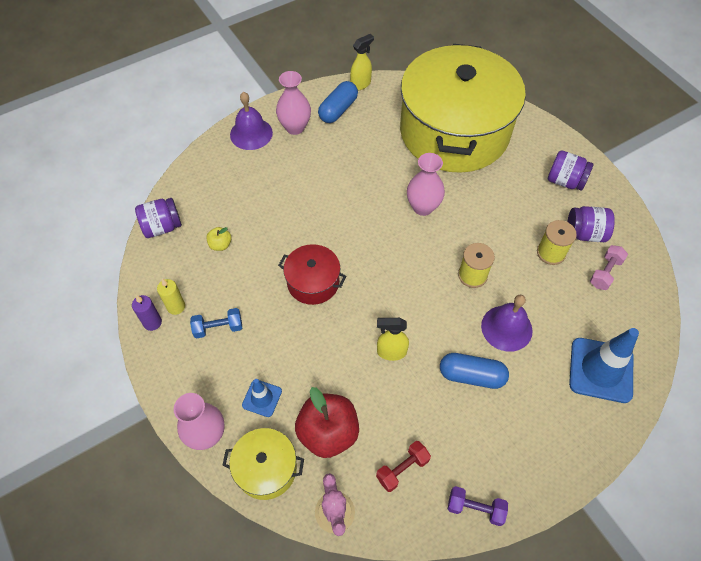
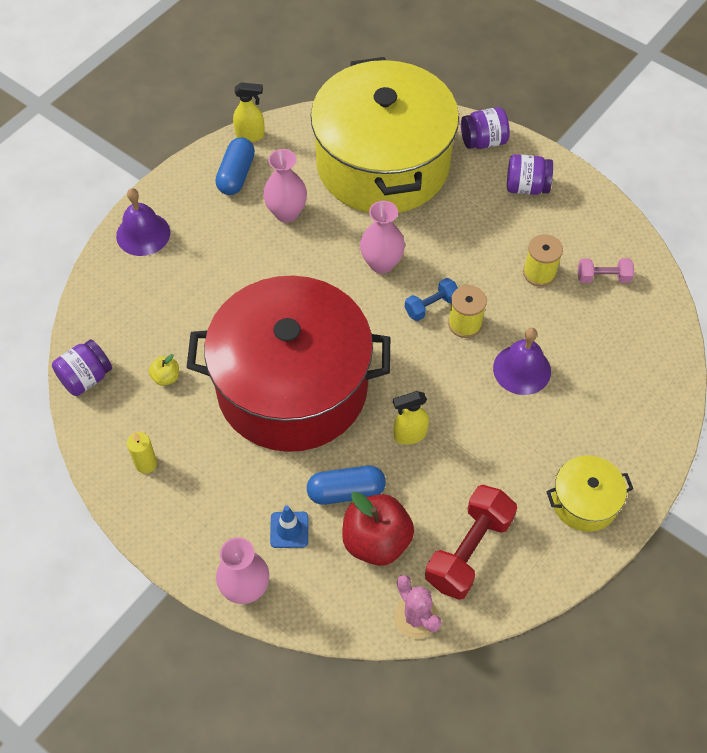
camera: 20 degrees left, 0 degrees up
(152, 322) = (126, 490): purple candle -> none
(218, 328) = (206, 471): blue dumbbell -> blue dumbbell (431, 306)
(266, 469) = (326, 600): yellow pot -> yellow pot (584, 501)
(295, 127) = (193, 211): pink vase -> pink vase (286, 213)
(313, 282) = (292, 386): red pot -> red pot, size x2.42
(361, 84) = (250, 135): yellow spray bottle -> yellow spray bottle turned 60 degrees clockwise
(402, 469) = (468, 550): red dumbbell -> red dumbbell, size x1.83
(471, 375) = (503, 431): blue capsule -> blue capsule (346, 491)
(475, 508) = (556, 563): purple dumbbell -> none
(585, 233) = (568, 240): purple jar -> purple jar (483, 141)
(601, 370) = (632, 382): blue traffic cone -> none
(605, 273) = (603, 277): pink dumbbell -> pink dumbbell turned 75 degrees clockwise

